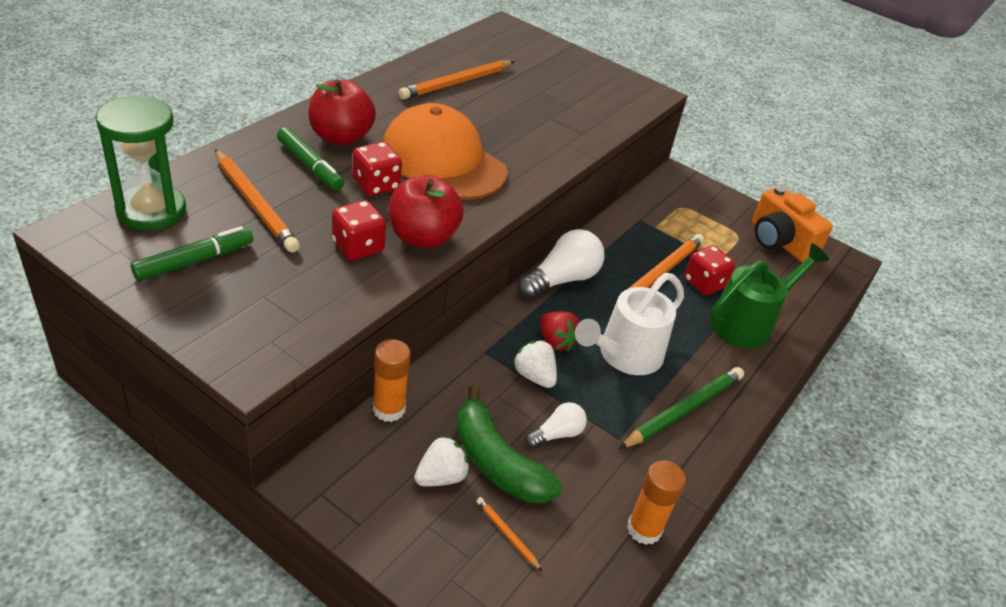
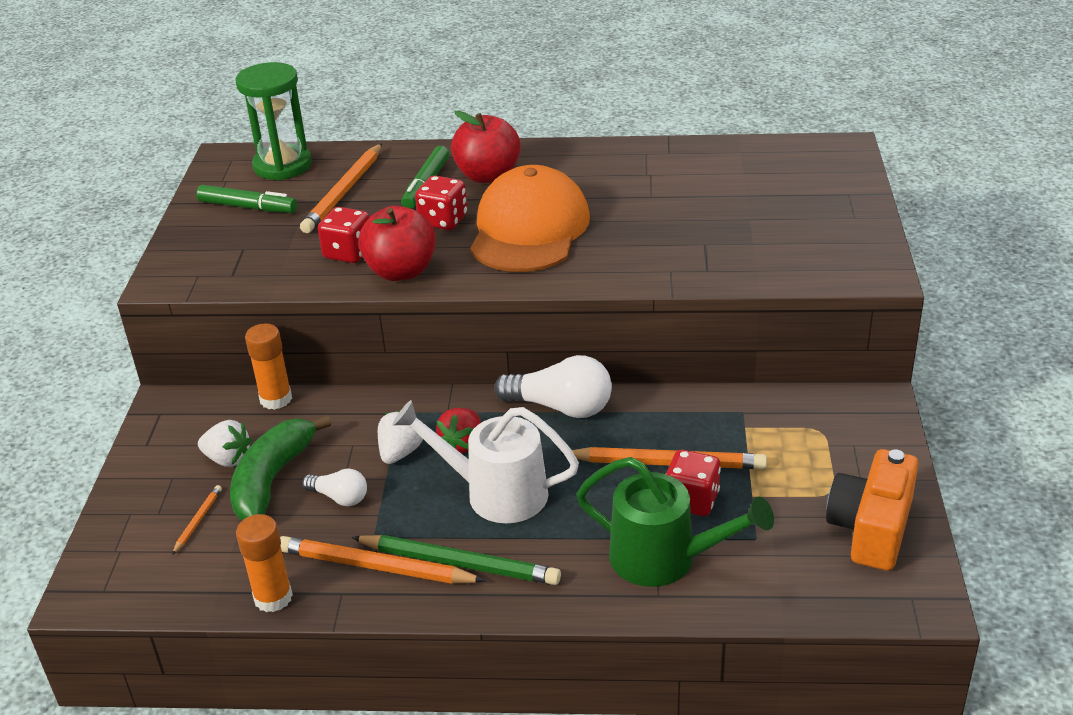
camera: 65 degrees right, 5 degrees down
(456, 83) = (674, 177): orange pencil -> orange pencil (375, 567)

